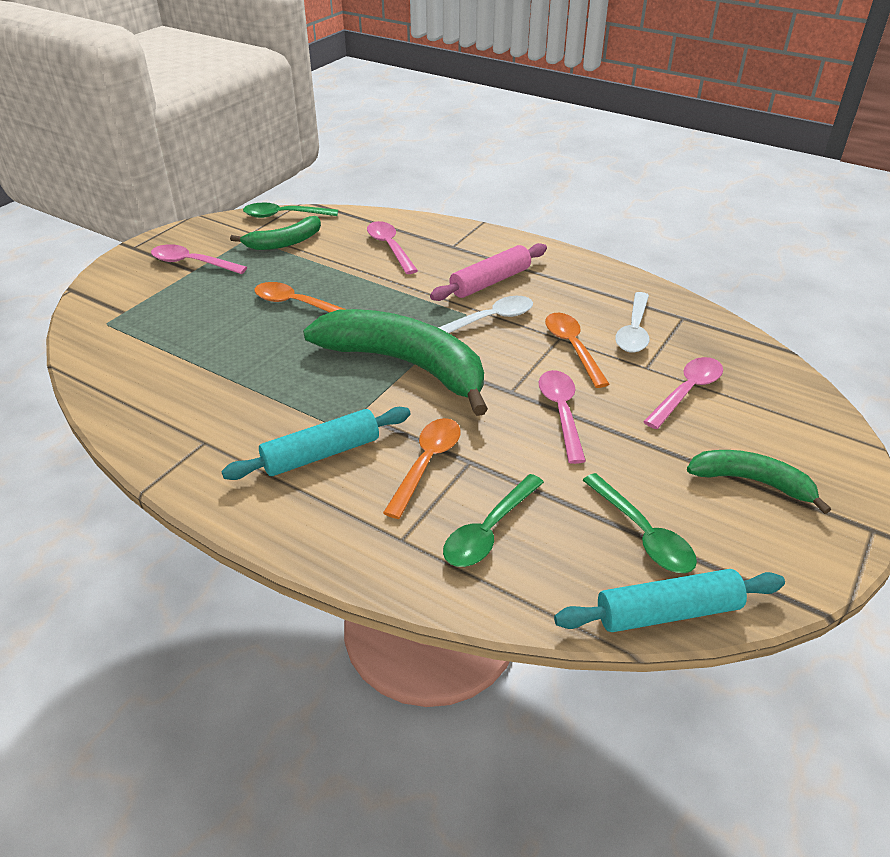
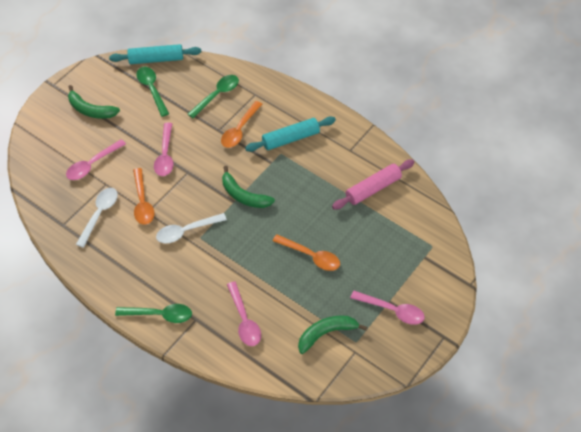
camera: 175 degrees left, 15 degrees up
(284, 215) = (330, 376): green spoon -> green spoon (159, 315)
(405, 365) = (243, 195): green banana -> green banana, size x0.53
(490, 282) = (177, 271): pink rolling pin -> pink rolling pin (373, 188)

